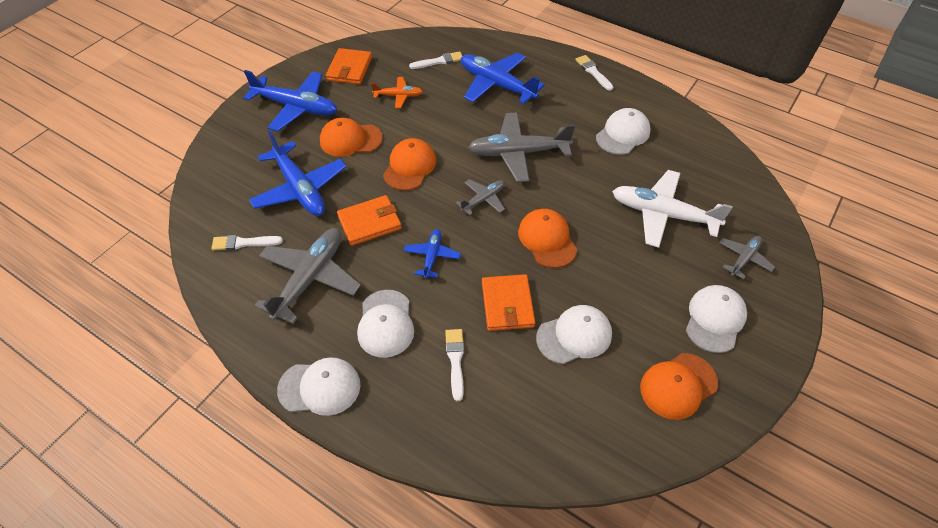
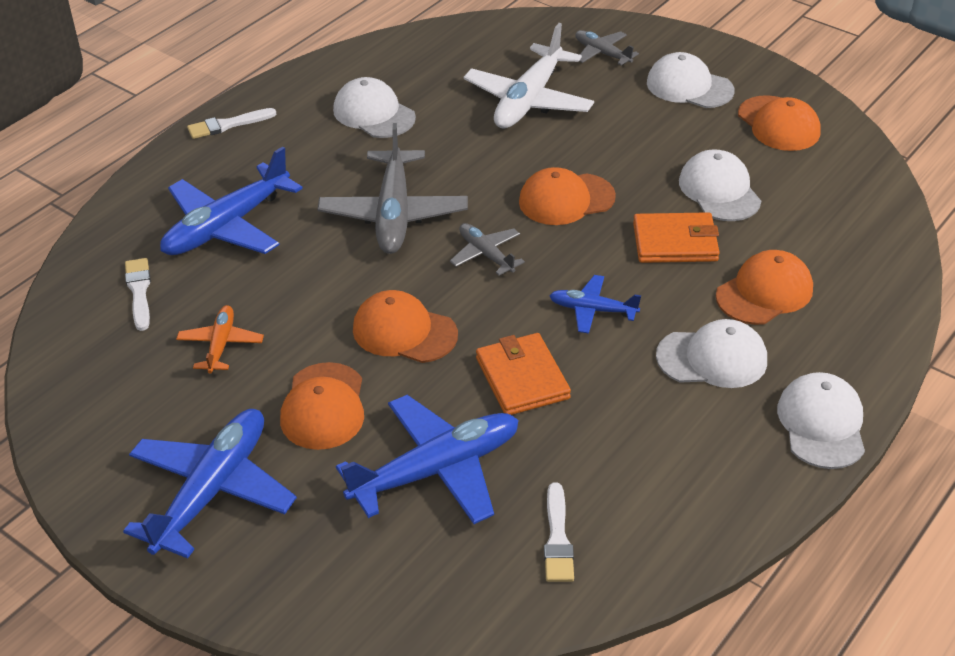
camera: 85 degrees left, 10 degrees down
(310, 278) = (633, 445): grey plane -> none
(349, 69) = (118, 414): orange wallet -> none
(455, 360) = (764, 292): white brush -> orange cap

